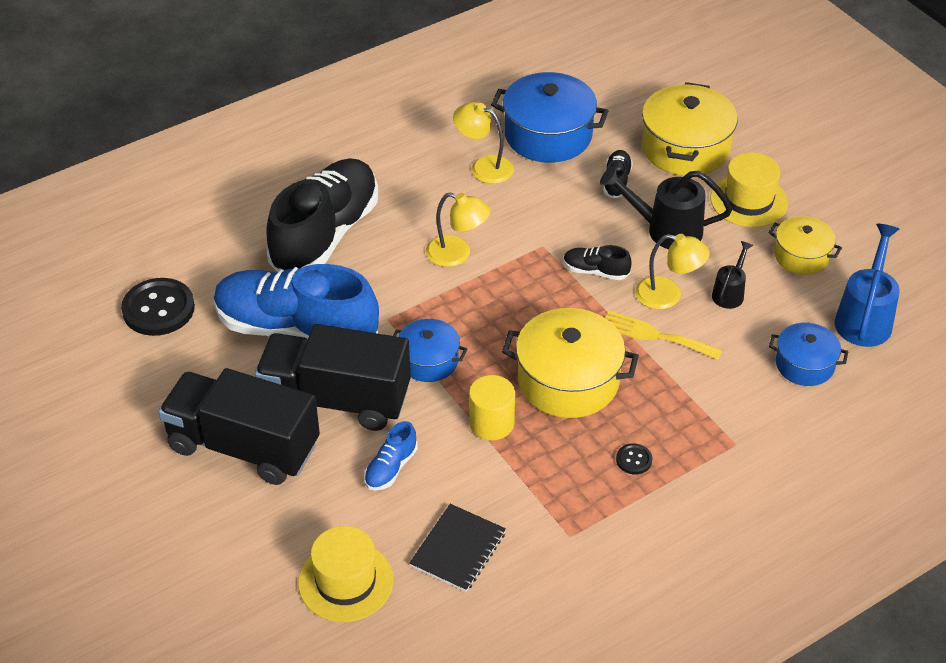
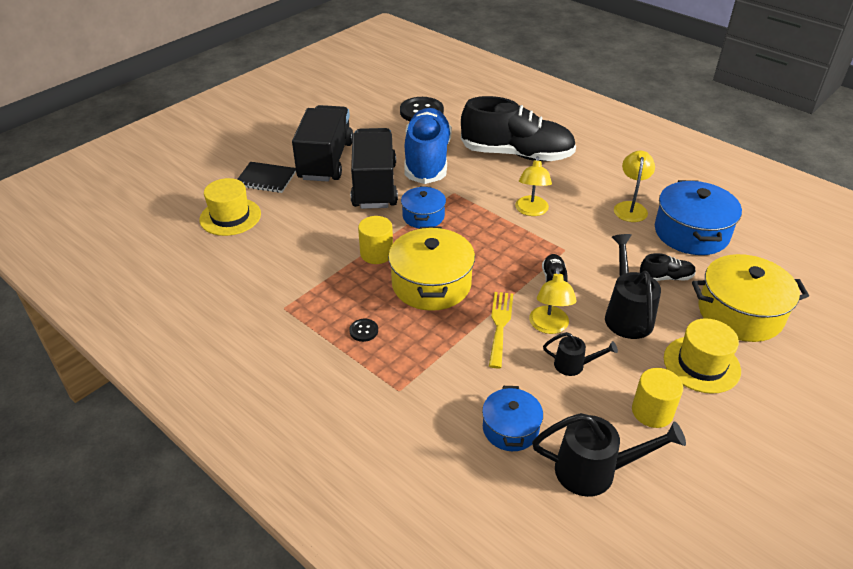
camera: 75 degrees right, 5 degrees down
(391, 468) = (324, 217): blue shoe -> none
(458, 549) = (262, 257): black notebook -> black notebook (266, 179)
(801, 256) = (652, 411): yellow pot -> yellow cylinder
(864, 318) = (594, 471): blue watering can -> black watering can

